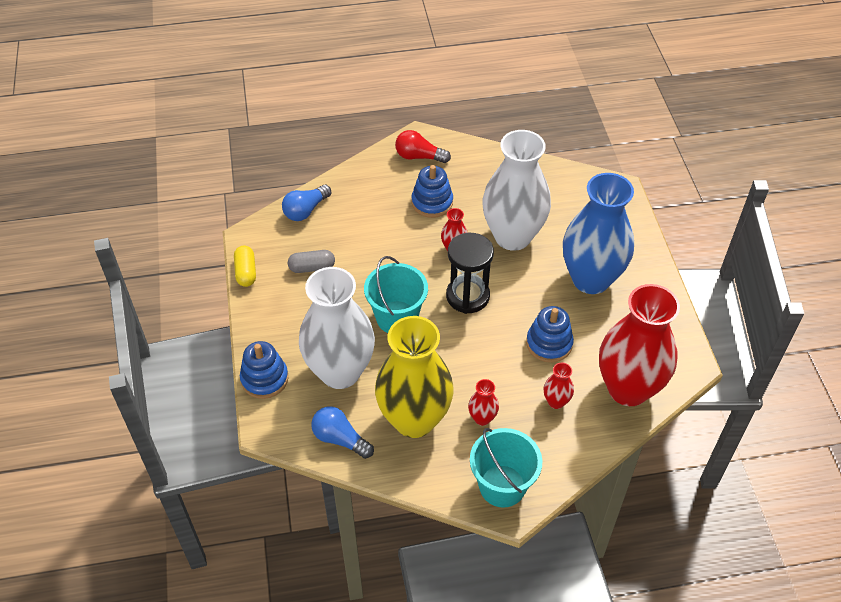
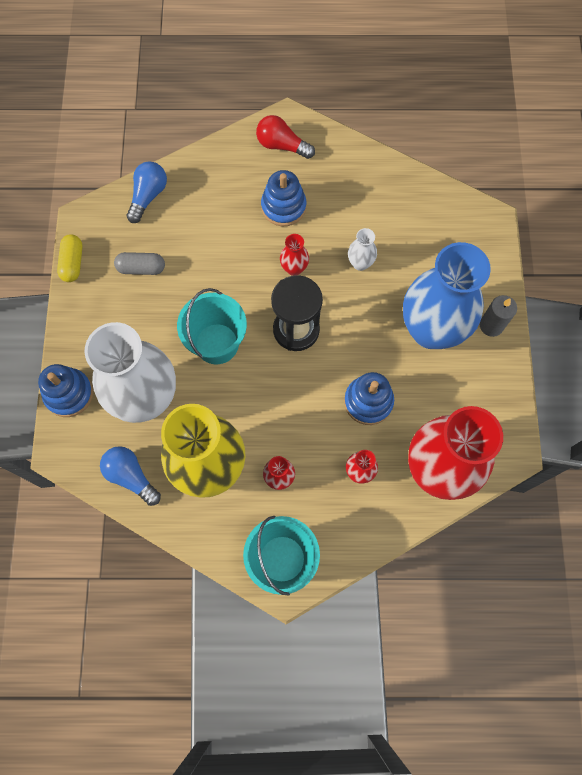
camera: 10 degrees right, 20 degrees up
(305, 210) = (148, 196): blue light bulb -> blue light bulb turned 150 degrees clockwise
(512, 236) = (360, 263): white vase -> white vase, size x0.40
(643, 268) = (491, 325): none -> grey candle

